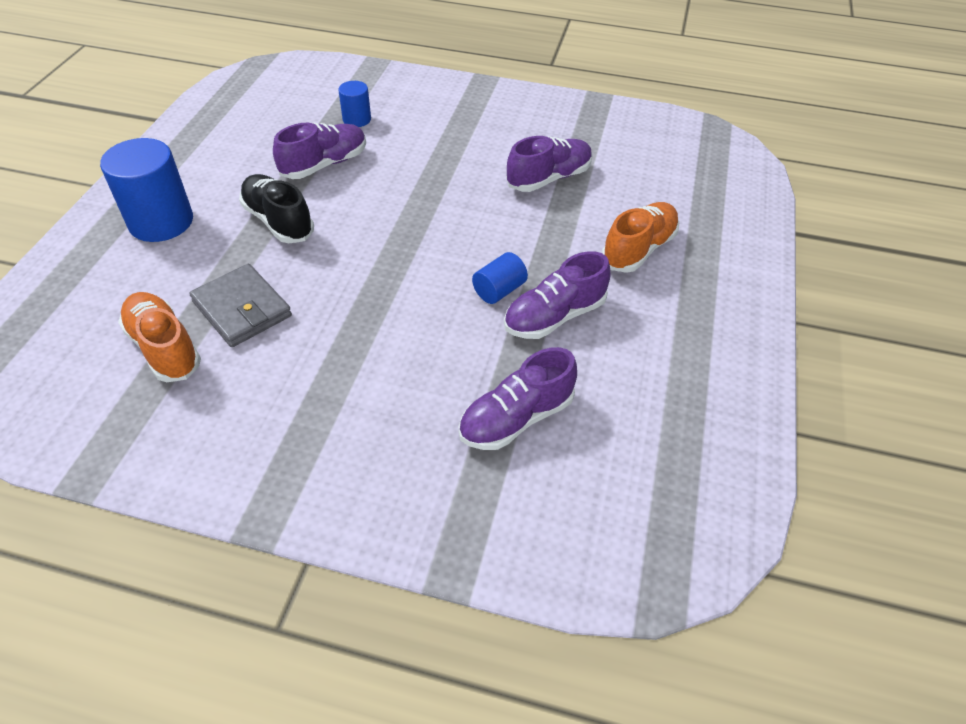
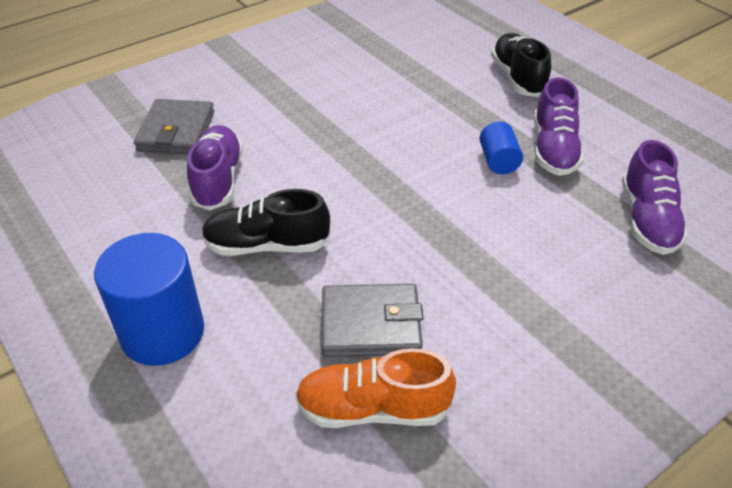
camera: 50 degrees left, 5 degrees down
(357, 119) = (176, 131): blue cylinder -> grey wallet
(549, 178) = (392, 75): purple shoe -> none
(638, 249) = (518, 78): orange shoe -> black shoe

